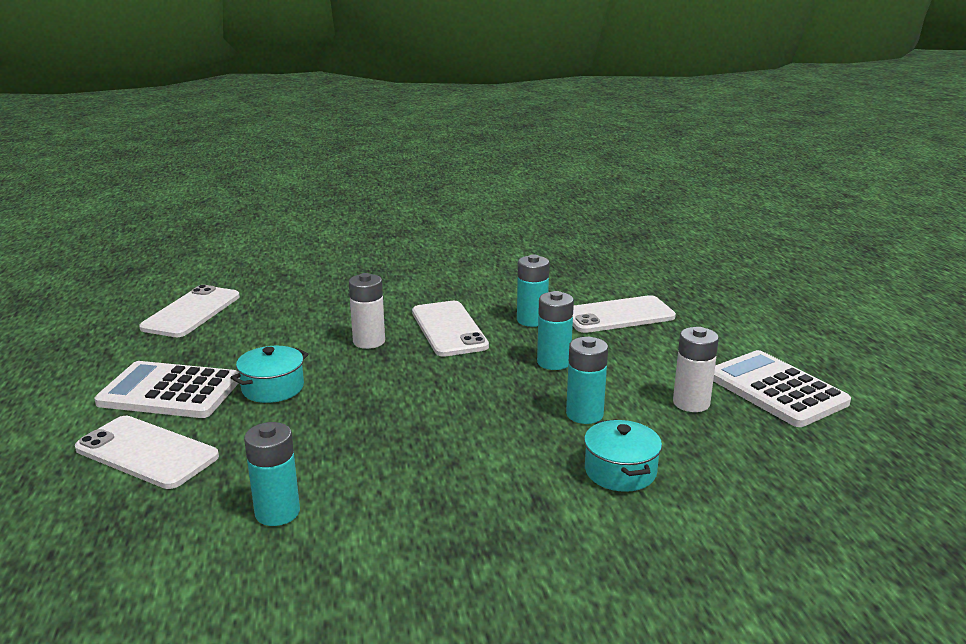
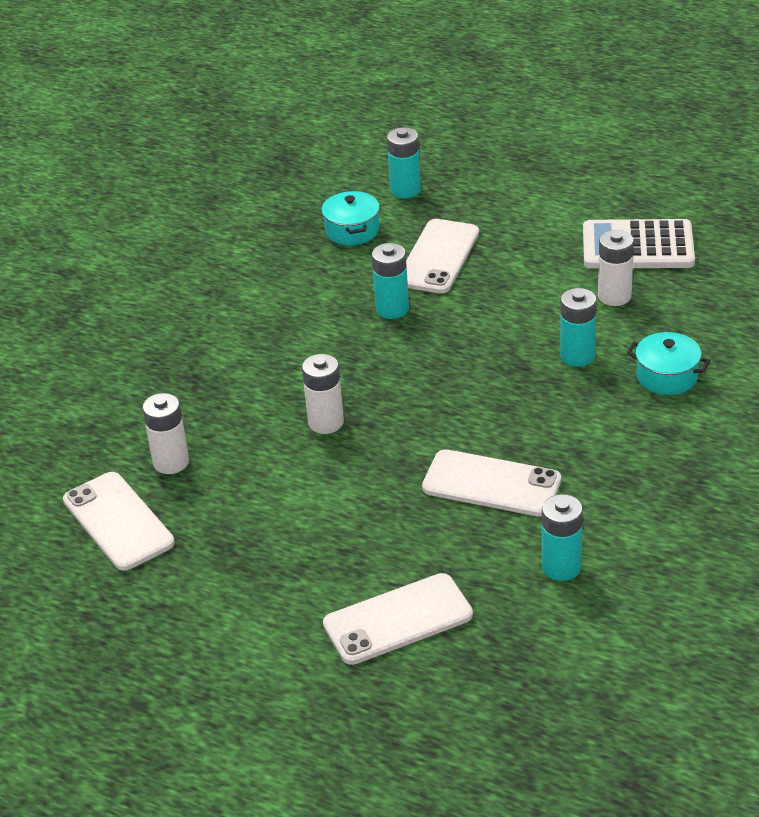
camera: 50 degrees left, 15 degrees up
(170, 392) = (294, 580): white calculator -> none
(270, 307) = (171, 462): none -> white battery
(273, 388) = (356, 512): turquoise pot -> turquoise pot (352, 230)
(449, 329) = (354, 364): white phone -> white phone (491, 484)
(553, 362) = (481, 333): turquoise battery -> turquoise battery (405, 190)

